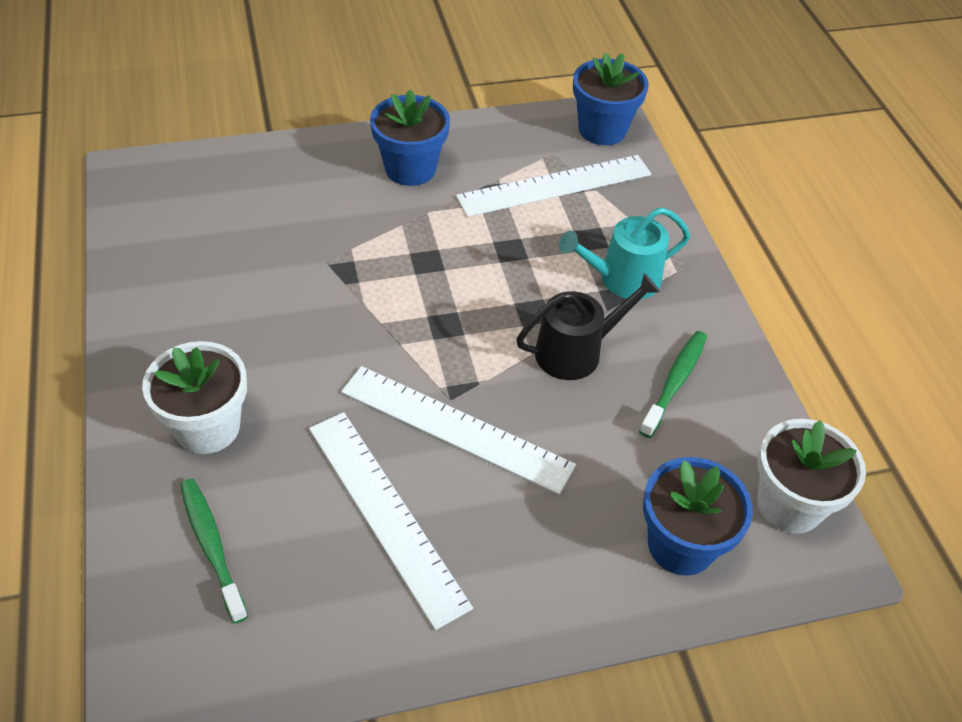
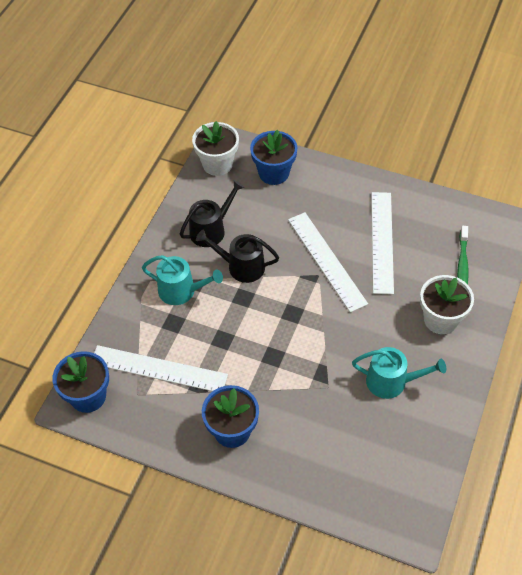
camera: 140 degrees left, 5 degrees up
(240, 305) = (391, 381): none -> turquoise watering can
(674, 382) = (211, 230): green toothbrush -> black watering can

